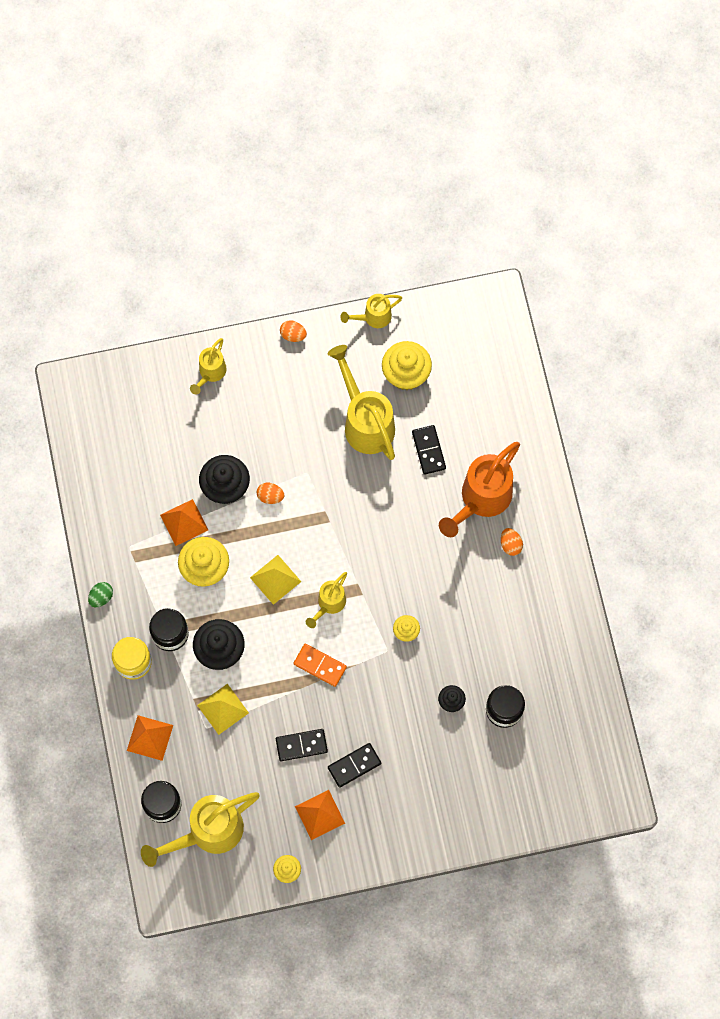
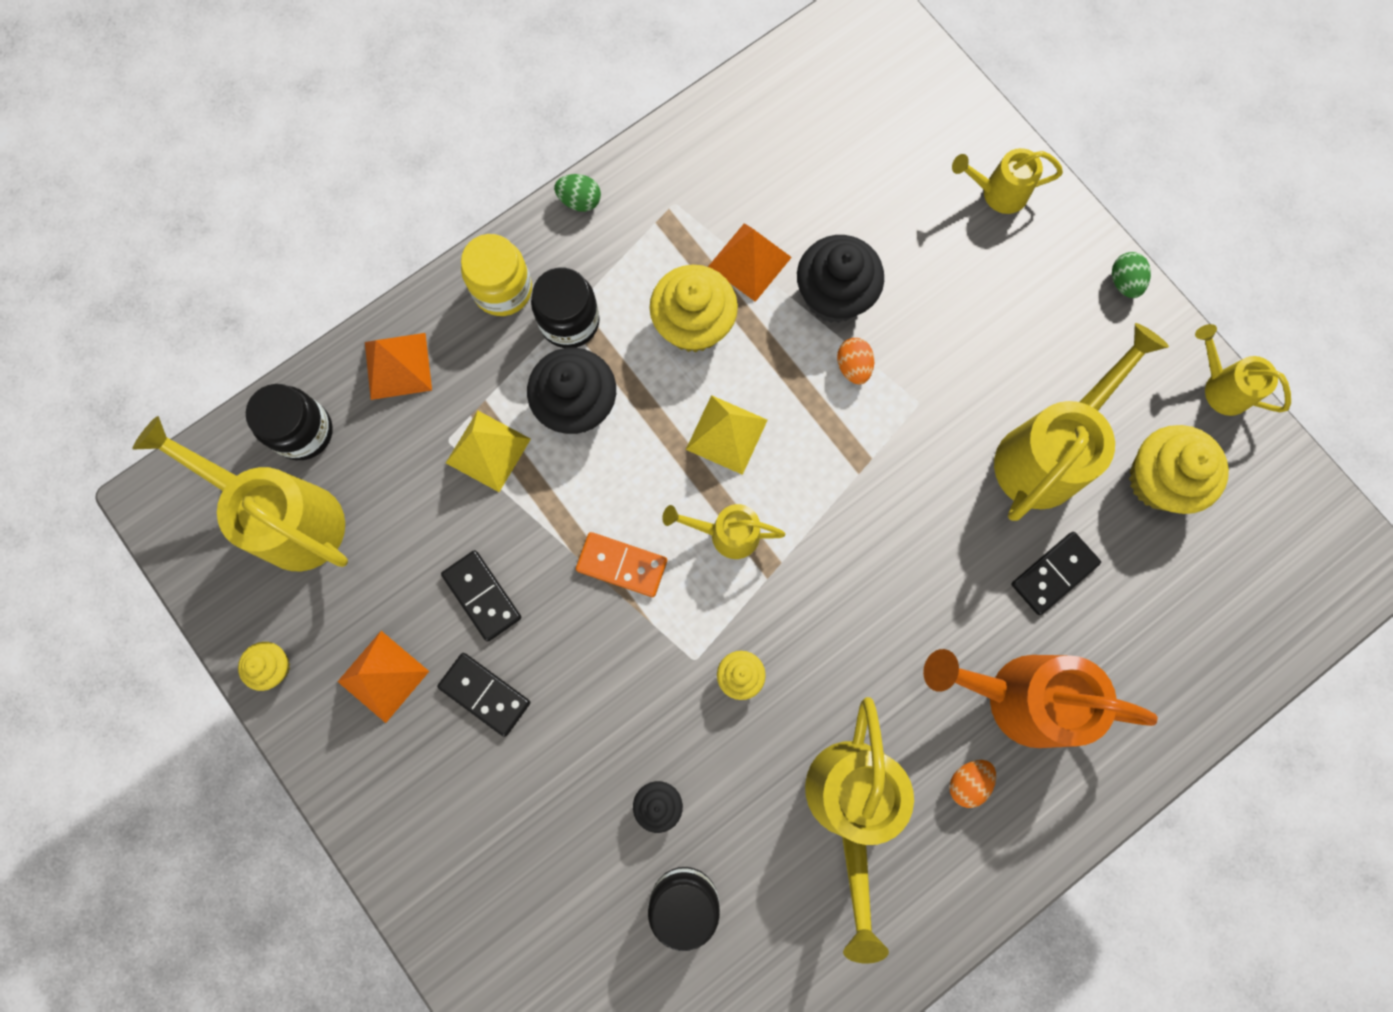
camera: 65 degrees right, 5 degrees up
(293, 335) = (1124, 282): orange egg -> green egg
(320, 665) = (621, 565): orange domino -> orange domino turned 75 degrees counterclockwise
(496, 607) = (850, 806): none -> yellow watering can

